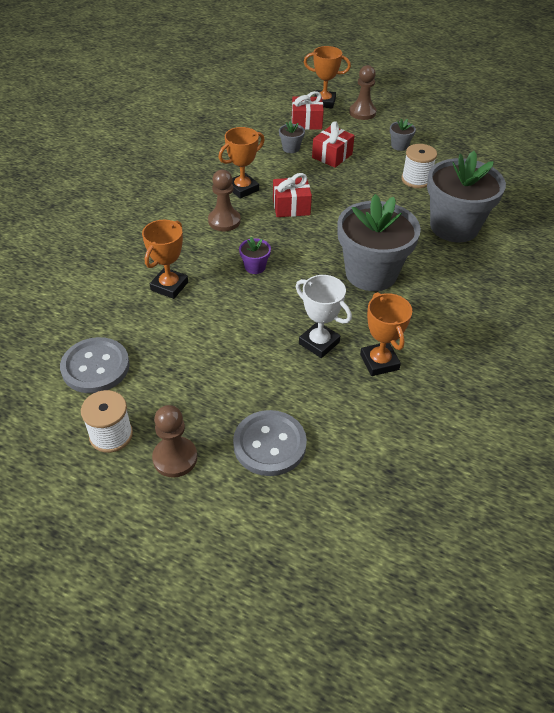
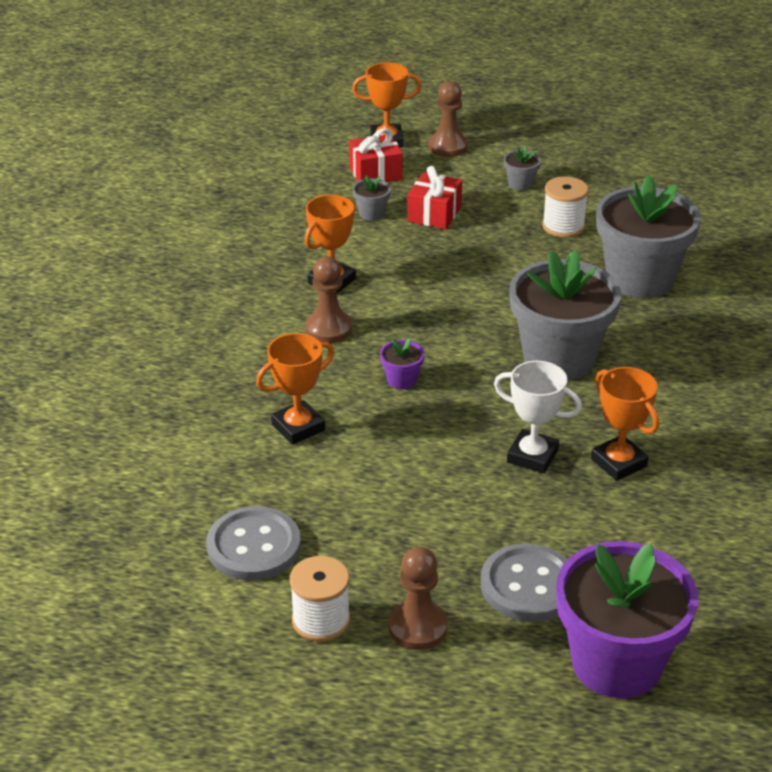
camera: 15 degrees left, 10 degrees down
(169, 286) = (298, 427): orange trophy -> orange trophy turned 45 degrees clockwise
(291, 207) = (411, 293): red gift -> none
(306, 527) = (616, 663): none -> purple flower pot

